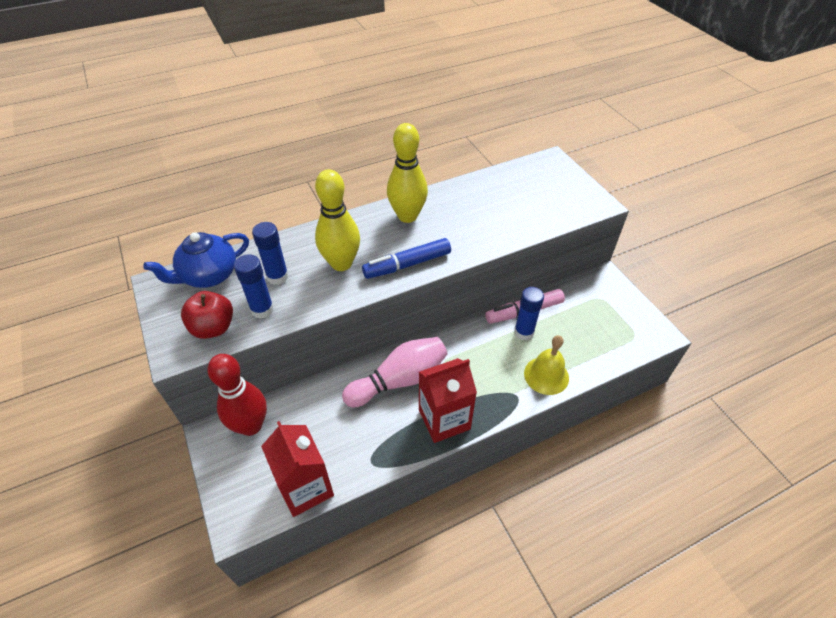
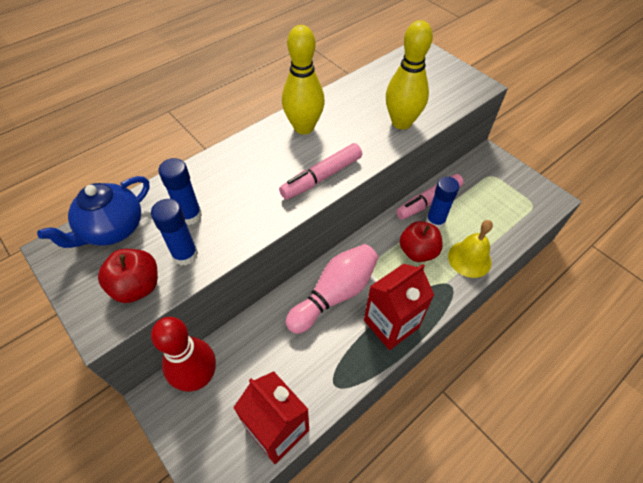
camera: 15 degrees left, 5 degrees up
(341, 263) = (253, 188): yellow bowling pin -> yellow bowling pin (401, 122)
(407, 264) = (321, 177): blue marker -> pink marker
(495, 357) = (417, 251): none -> red apple

